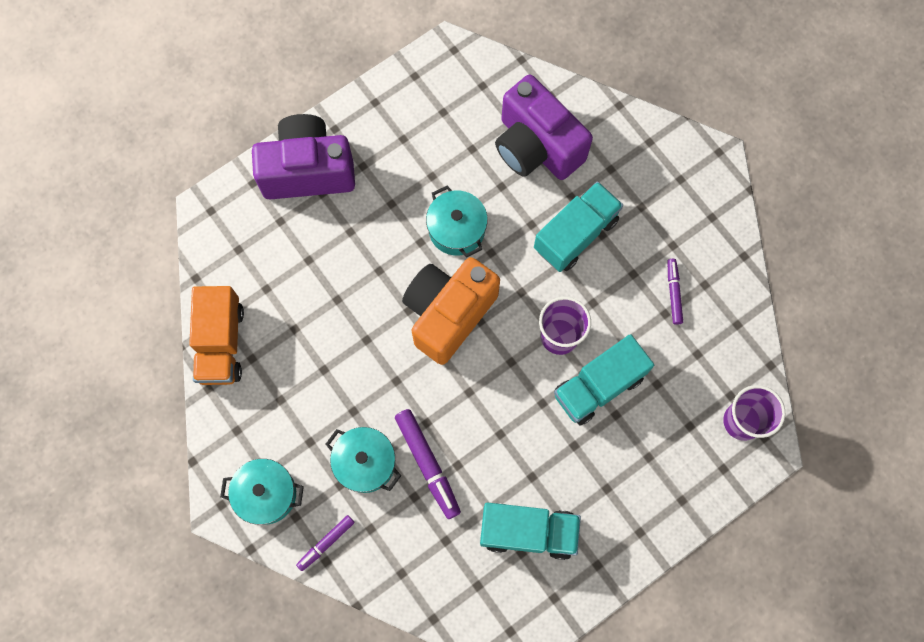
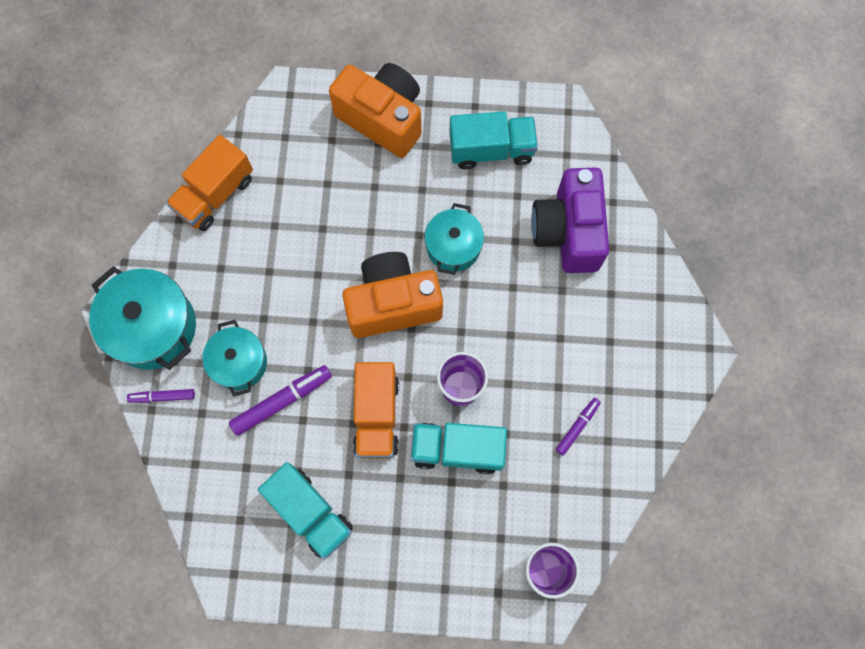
camera: 40 degrees right, 0 degrees up
(266, 494) = (153, 327): turquoise pot -> turquoise pot, size x1.58
(308, 170) = (383, 118): purple camera -> orange camera
(428, 464) = (282, 401): purple marker -> purple marker turned 135 degrees counterclockwise
(513, 412) = (377, 415): none -> orange truck
(575, 234) = (540, 321): turquoise truck -> turquoise truck (491, 149)

